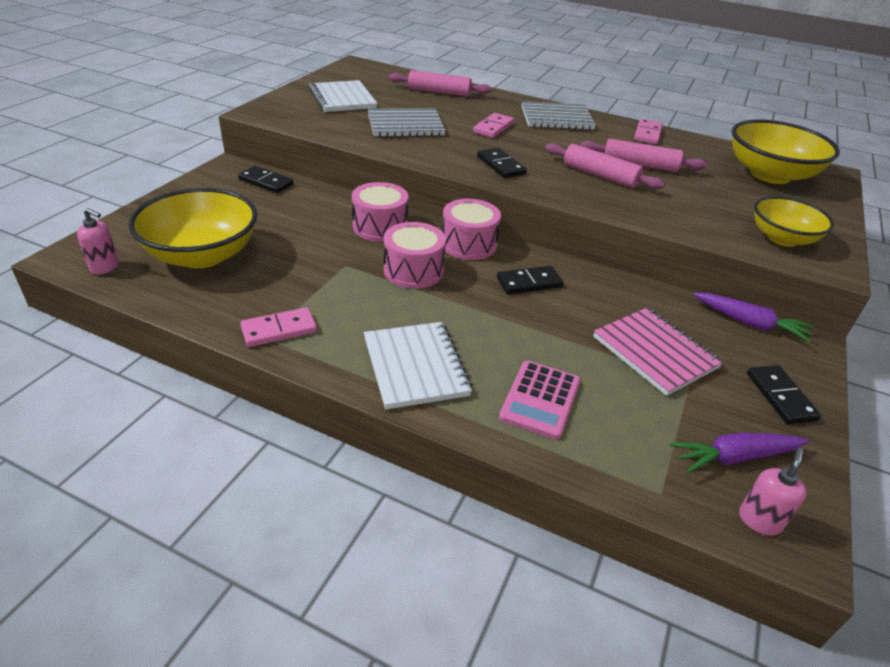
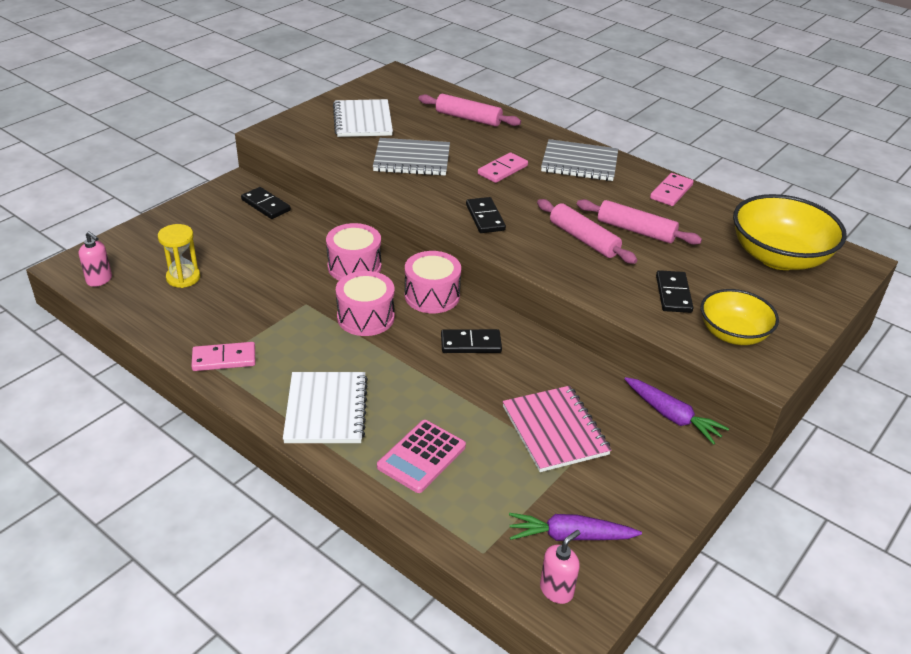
camera: 15 degrees right, 0 degrees up
(202, 255) = (183, 278): yellow bowl -> yellow hourglass
(780, 396) = (652, 491): black domino -> black domino (673, 294)

